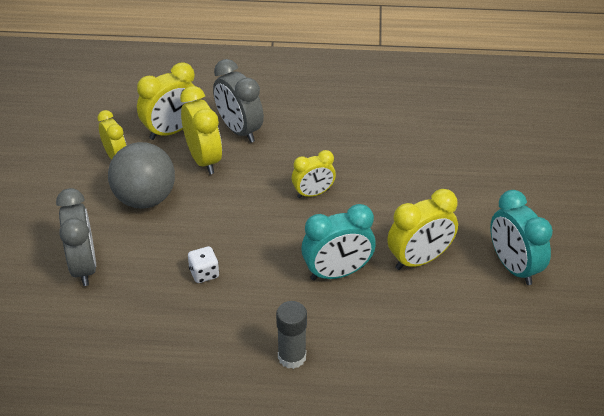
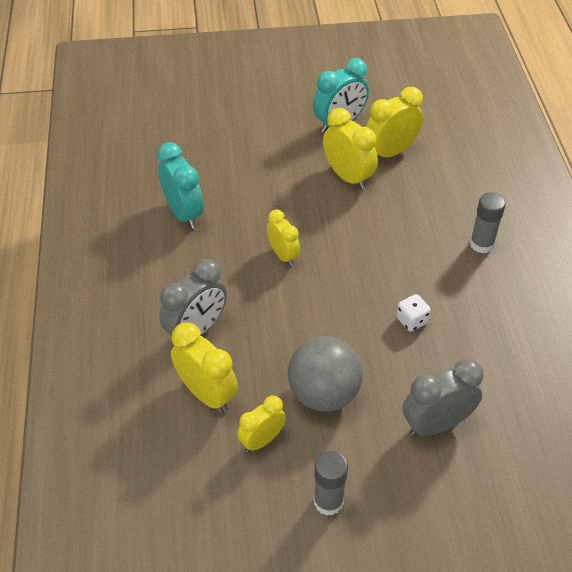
camera: 100 degrees left, 5 degrees up
(45, 186) = (328, 501): none -> grey glue stick
(204, 159) = (250, 353): yellow clock -> yellow clock (390, 152)
(337, 273) = (380, 226): turquoise clock -> turquoise clock (183, 213)

